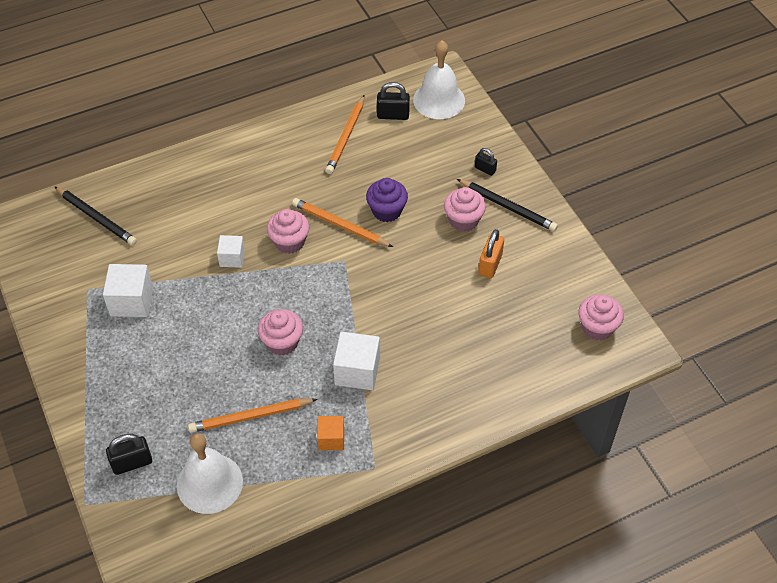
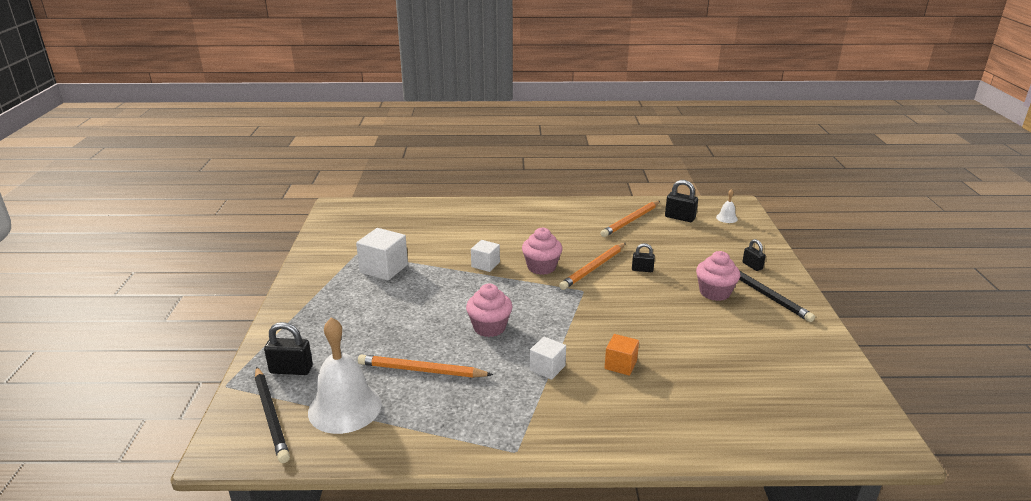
camera: 25 degrees right, 25 degrees down
(96, 217) = (398, 218): black pencil -> black pencil (271, 415)
(331, 439) = (486, 412): orange cube -> orange cube (620, 365)
(340, 225) = (593, 268): orange pencil -> orange pencil turned 105 degrees counterclockwise
(357, 371) = (547, 368): white cube -> white cube, size x0.62
(387, 211) = (642, 269): purple cupcake -> black padlock
(439, 100) = (726, 218): white bell -> white bell, size x0.44
(490, 264) = (728, 329): orange padlock -> none
(597, 327) = (836, 410): pink cupcake -> none

